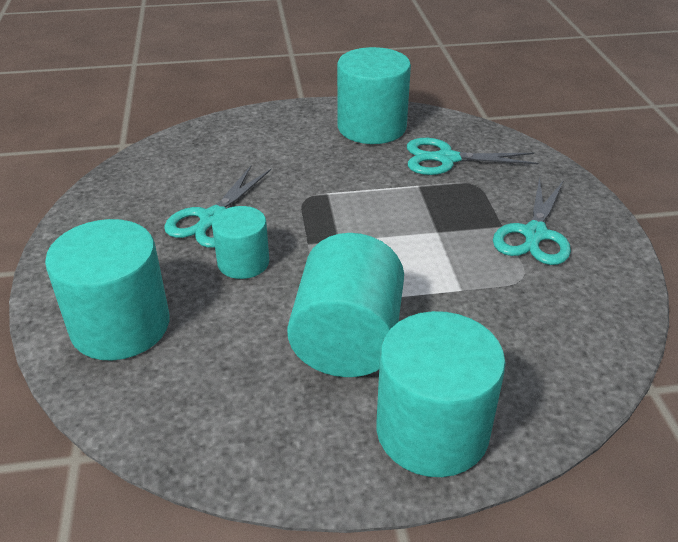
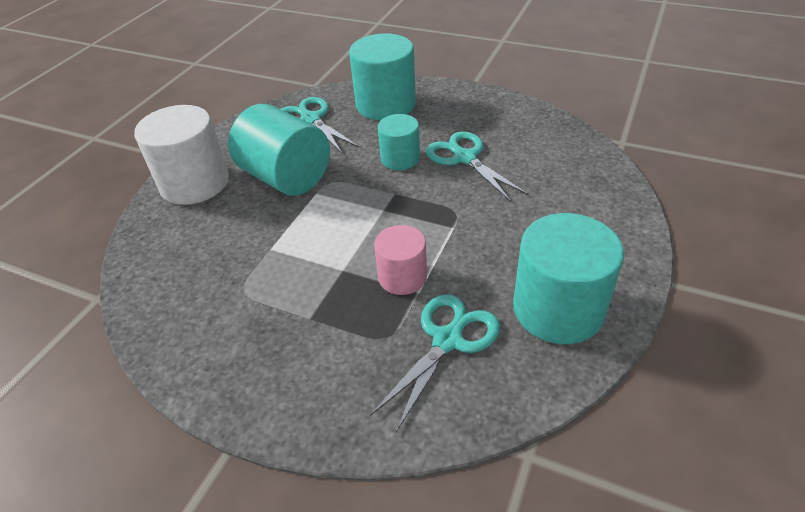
camera: 125 degrees right, 5 degrees up
(411, 197) = (402, 277): none -> pink cylinder
(432, 430) = (195, 183): turquoise cylinder -> white cylinder
(534, 234) = (277, 333): turquoise scissors -> turquoise scissors (311, 119)

